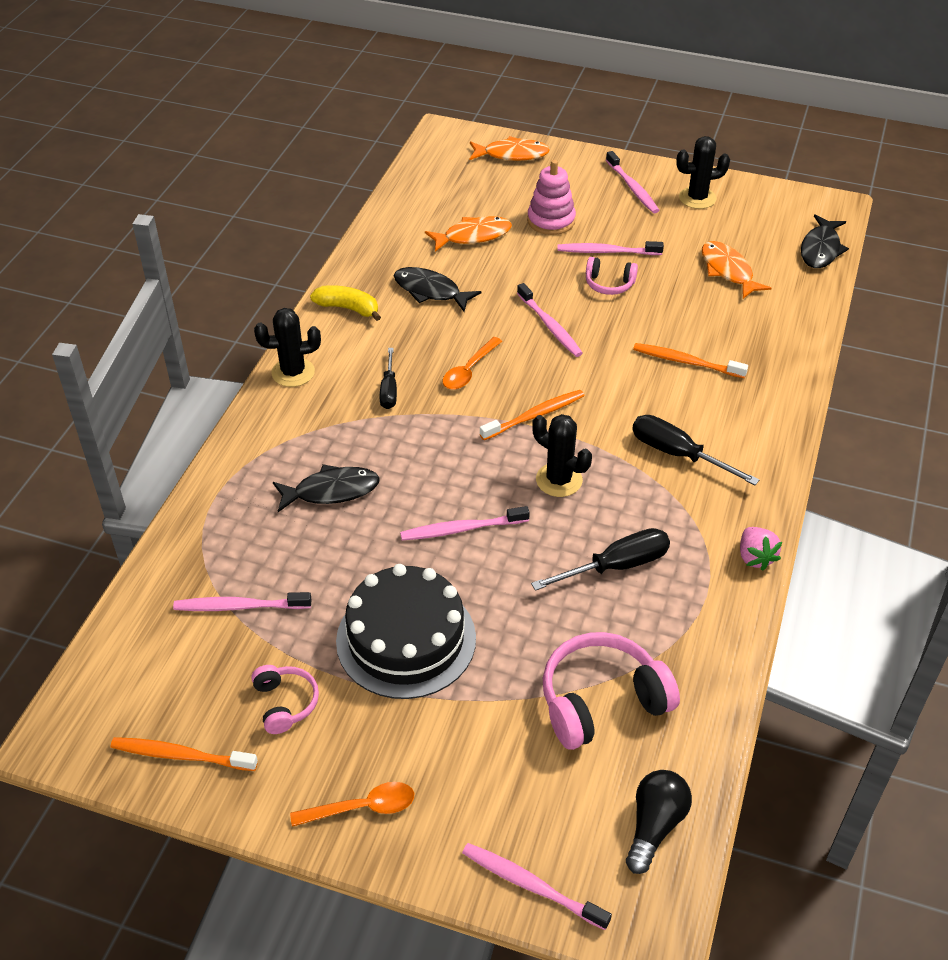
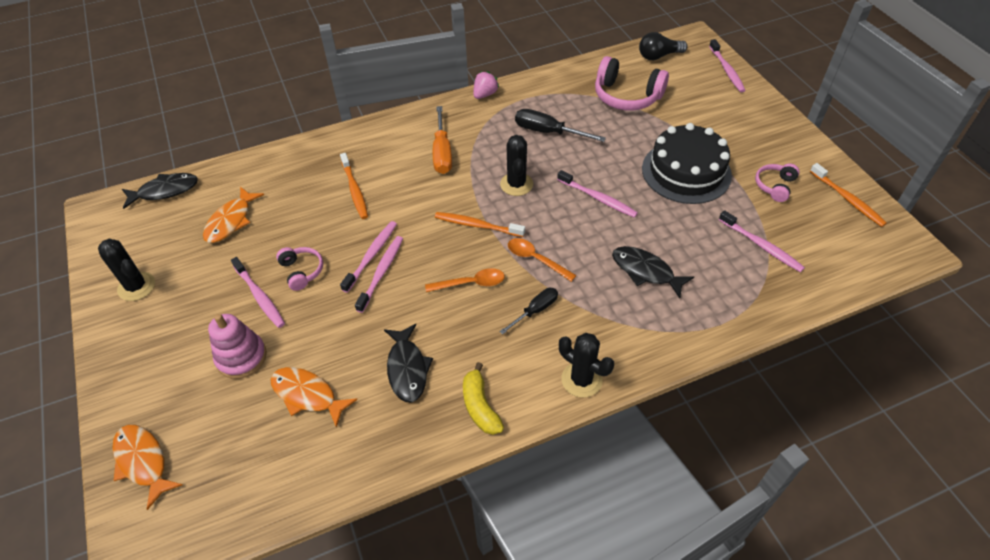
camera: 130 degrees left, 5 degrees up
(362, 807) = (773, 129): orange spoon -> orange spoon (536, 259)
(632, 188) = (147, 335): pink toothbrush -> pink toothbrush (371, 255)
(677, 454) = (442, 153): black screwdriver -> orange screwdriver

